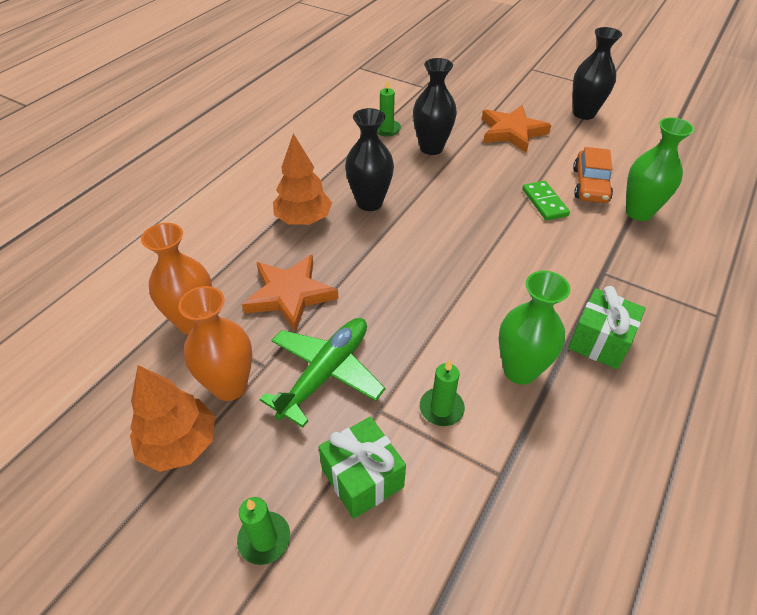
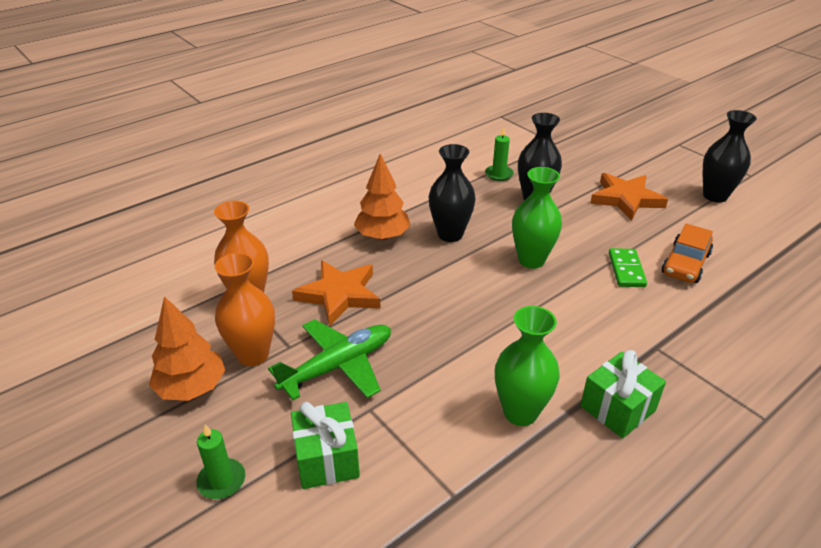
camera: 20 degrees right, 10 degrees down
(441, 408) = (427, 423): green candle -> none
(638, 212) = (727, 300): green vase -> green vase (531, 260)

